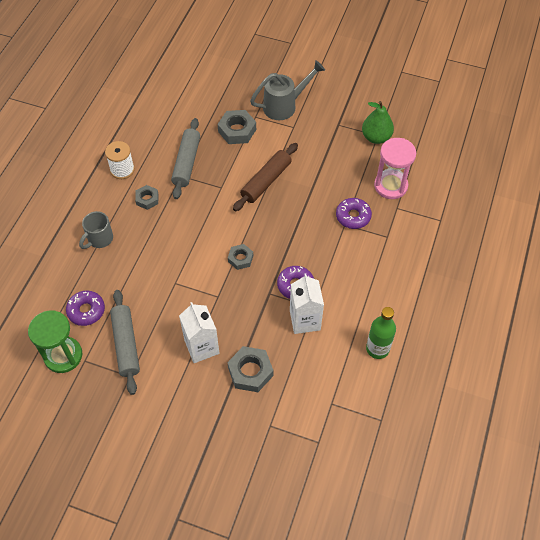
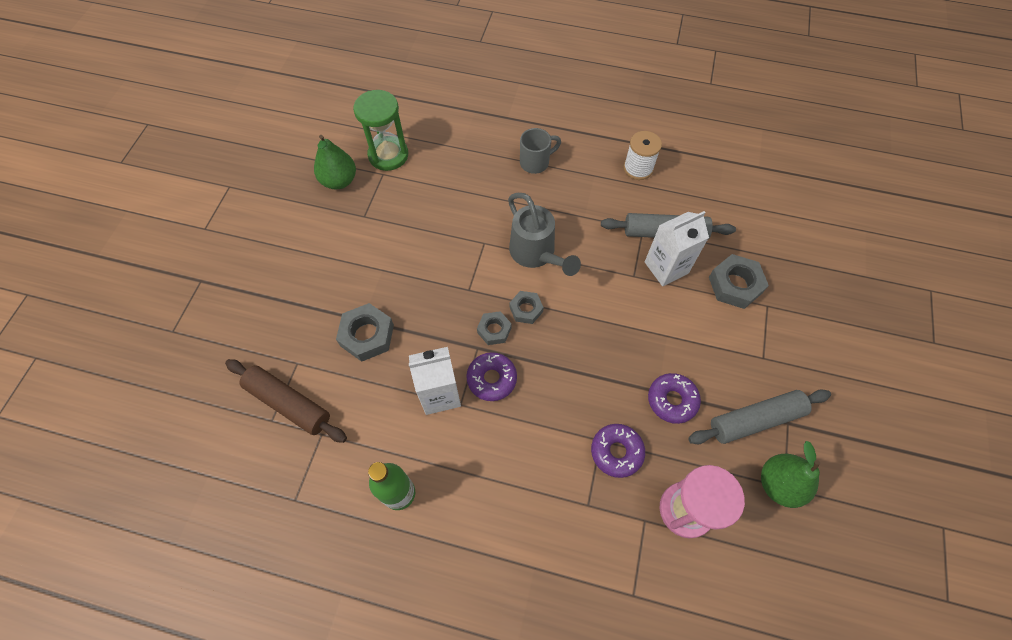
camera: 85 degrees right, 5 degrees up
(84, 398) = (339, 181): none -> green pear
(86, 311) = (442, 165): purple donut -> purple donut (672, 400)
(99, 239) = (535, 162): grey mug -> grey mug turned 120 degrees clockwise
(126, 344) = (402, 207): grey rolling pin -> grey rolling pin (755, 420)
(147, 199) = (599, 199): grey nut -> grey nut (494, 330)
(202, 347) = (399, 280): white carton -> white carton (666, 267)
(266, 181) = (655, 329): brown rolling pin -> brown rolling pin (289, 403)
(284, 105) = (801, 342): grey watering can -> grey watering can (536, 254)

